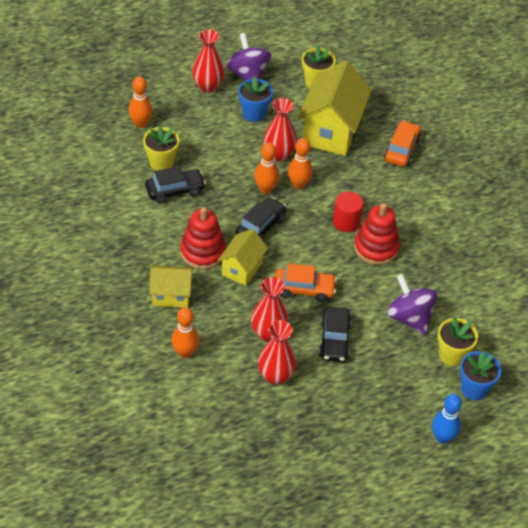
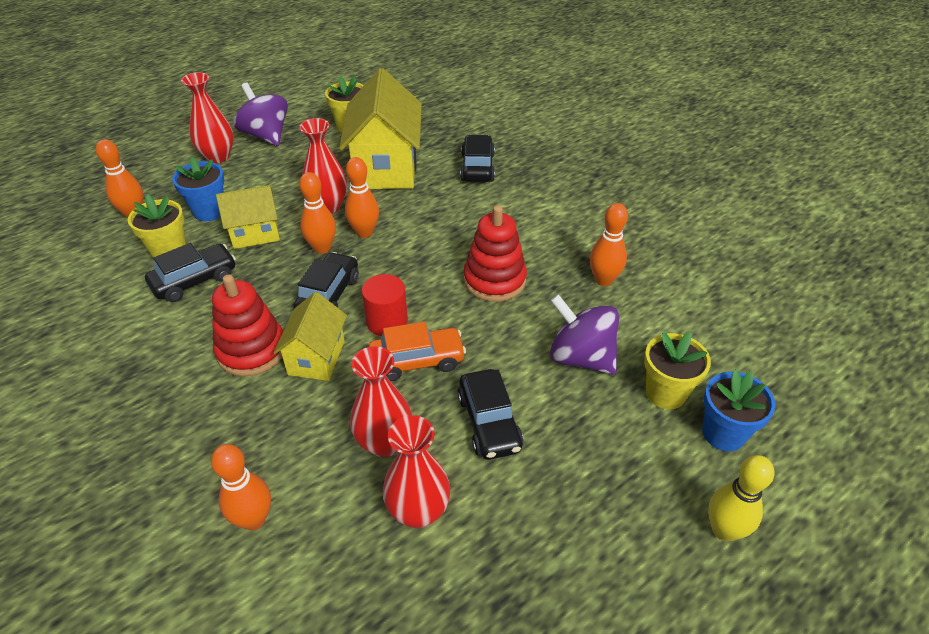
camera: 15 degrees left, 5 degrees down
(171, 295) = (213, 429): yellow house -> yellow house (255, 234)
(254, 113) = (284, 171): blue flower pot -> blue flower pot (209, 211)
(346, 222) = (443, 260): red cylinder -> red cylinder (387, 321)
(401, 149) = (477, 167): orange car -> black car
(442, 437) = (724, 530): blue bowling pin -> yellow bowling pin
(452, 269) = (603, 280): none -> orange bowling pin

